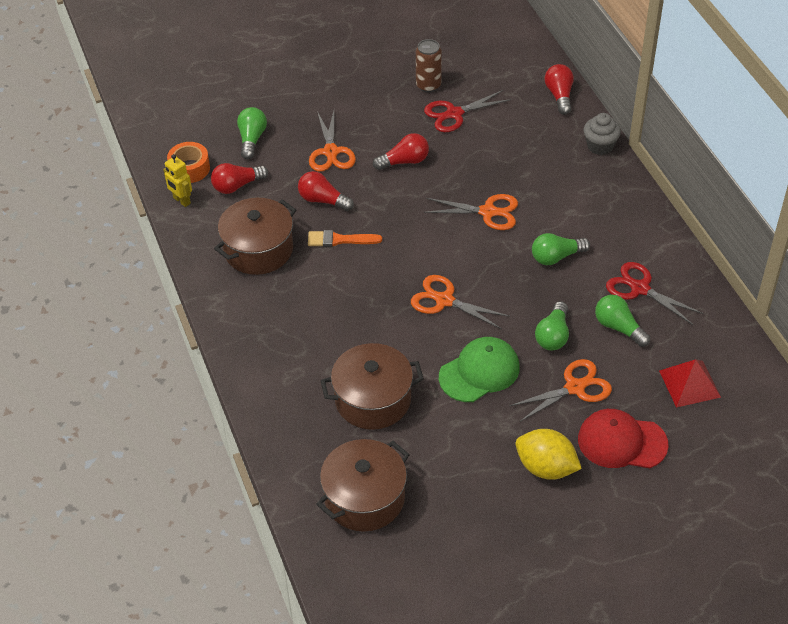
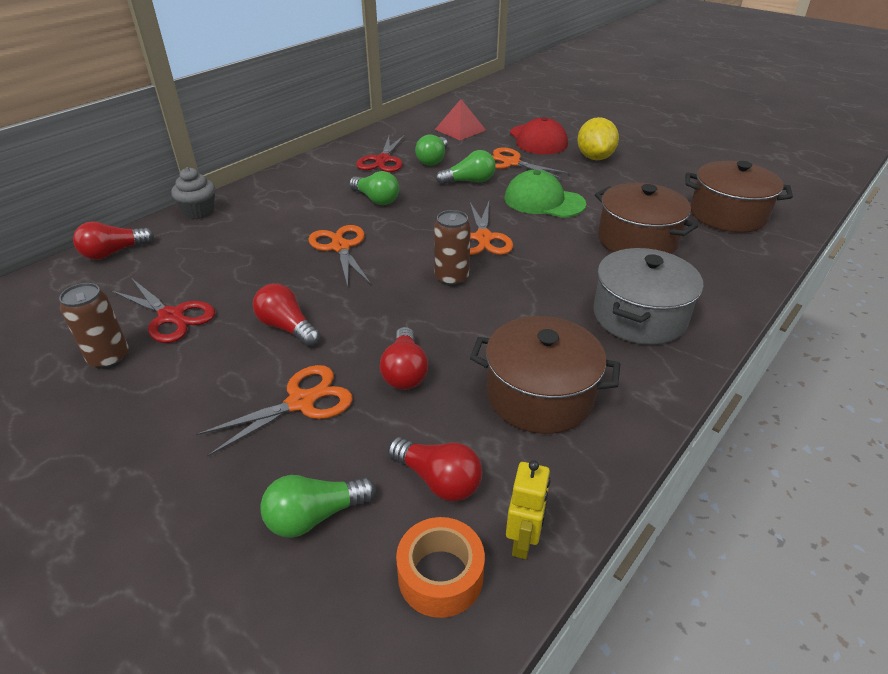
camera: 120 degrees left, 10 degrees down
(285, 338) = (639, 316): none -> grey pot
(339, 240) = (462, 331): orange brush -> none
(402, 258) = (451, 278): none -> brown can

